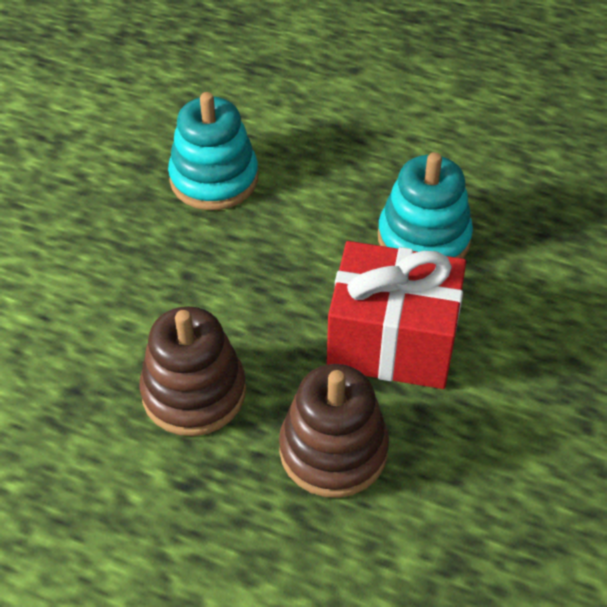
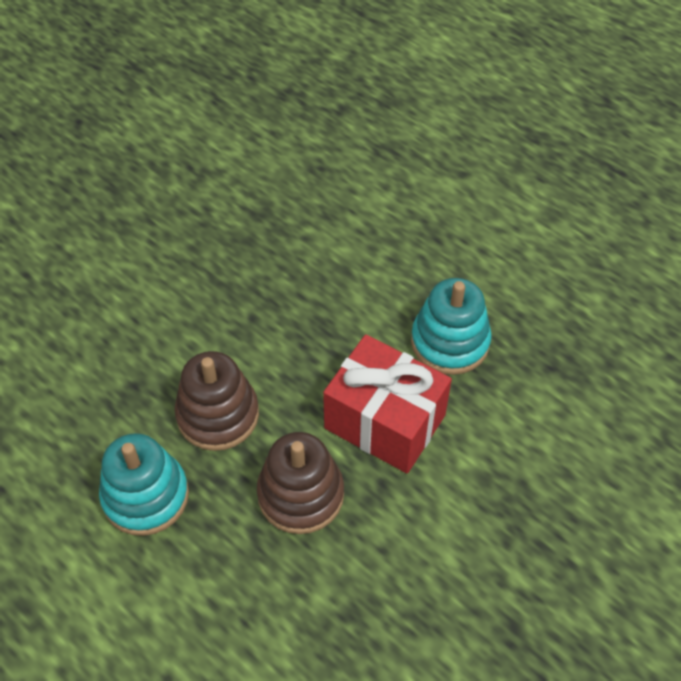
camera: 20 degrees right, 5 degrees up
(214, 179) = (306, 241): turquoise stacking toy -> turquoise stacking toy (145, 496)

